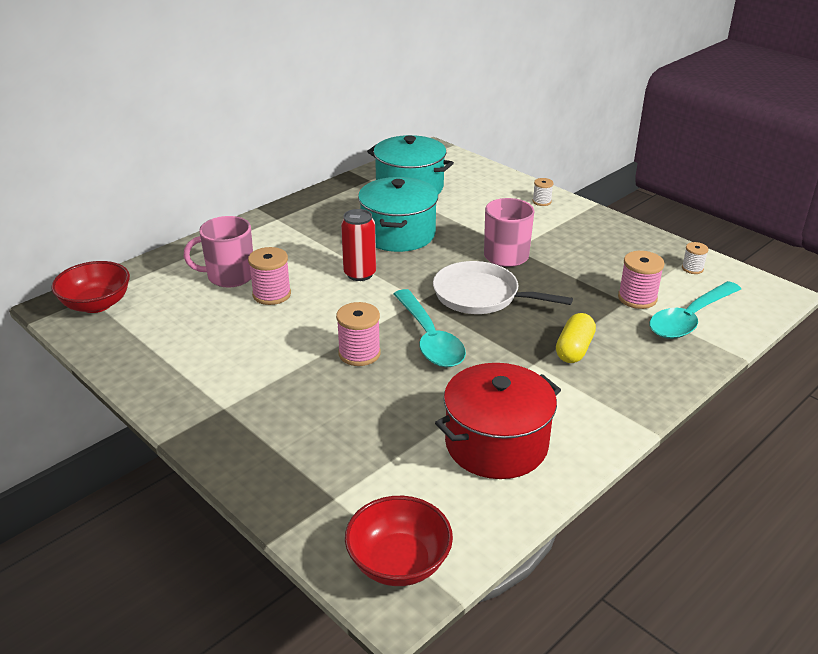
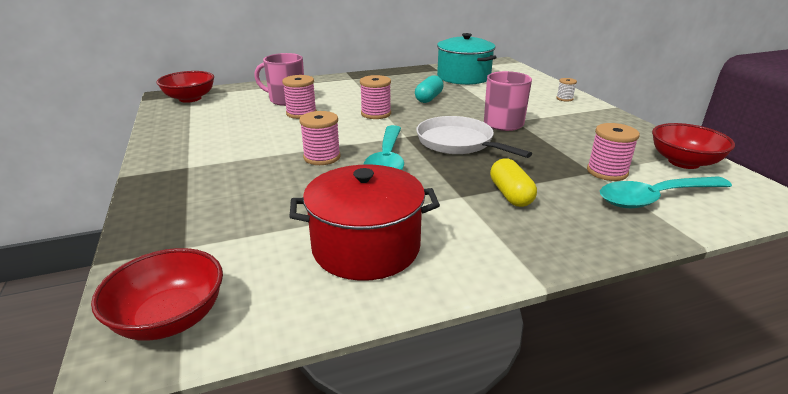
camera: 25 degrees right, 5 degrees down
(360, 274) = (376, 114): red can -> pink spool
(398, 234) = (428, 98): turquoise pot -> turquoise capsule
(574, 349) = (510, 195): yellow capsule -> yellow capsule turned 60 degrees counterclockwise
(692, 268) = (684, 162): white spool -> red bowl

